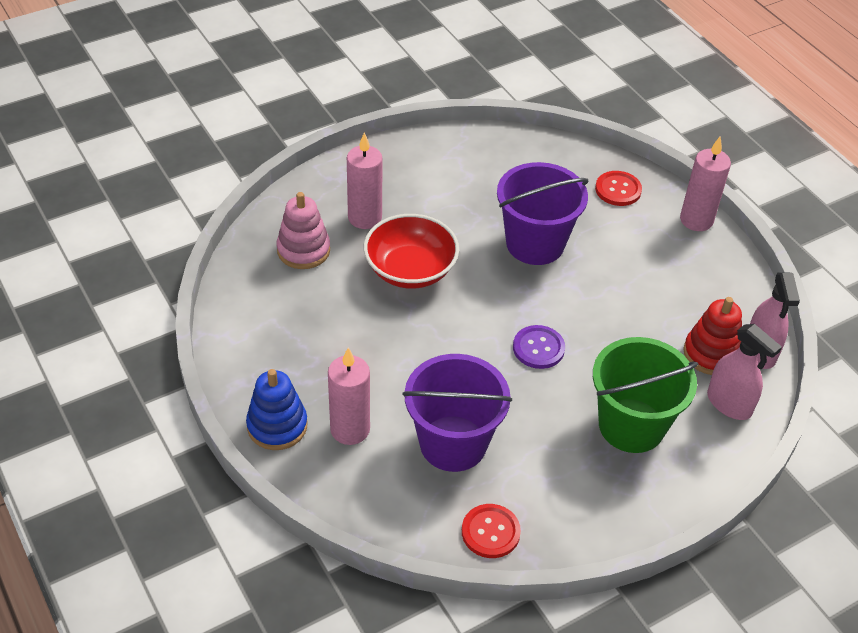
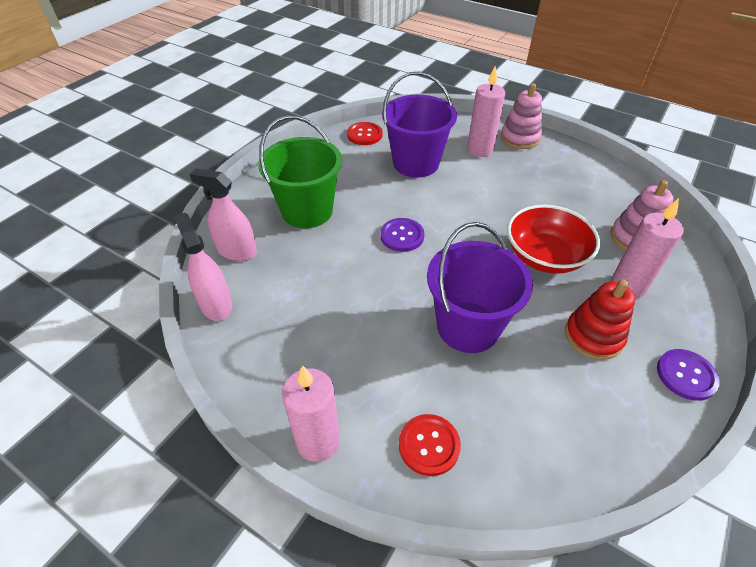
camera: 155 degrees right, 0 degrees up
(277, 426) = (520, 138): blue stacking toy -> pink stacking toy
(398, 153) = (686, 375): none -> purple button
(711, 354) = (261, 285): red stacking toy -> red stacking toy (593, 336)

